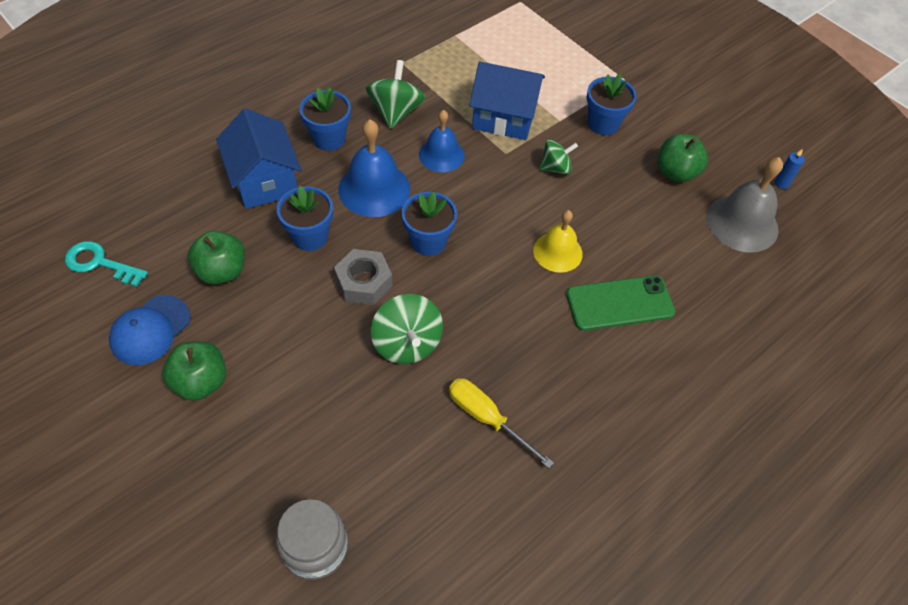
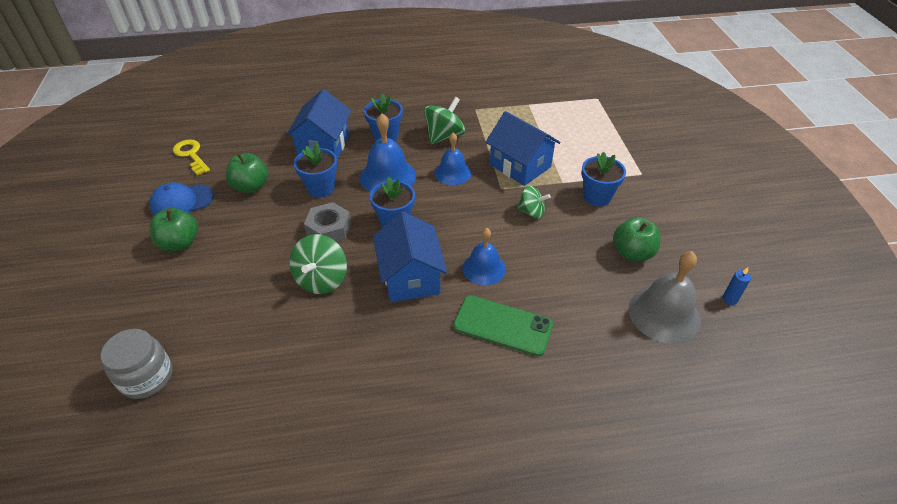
camera: 35 degrees right, 10 degrees down
(100, 263) = (191, 155): turquoise key -> yellow key
(487, 418) = (330, 355): yellow screwdriver -> none
(495, 296) = (410, 277): none -> blue house
(557, 252) = (484, 268): yellow bell -> blue bell

